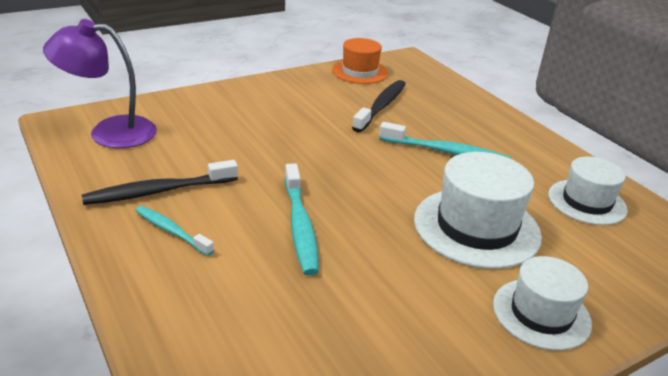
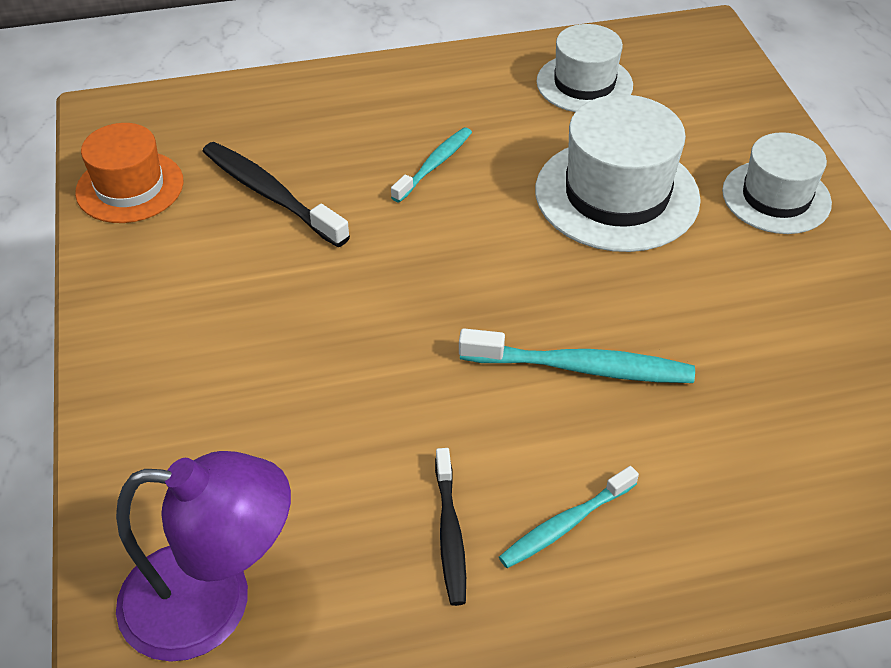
camera: 70 degrees left, 15 degrees up
(109, 132) = (213, 602): purple lamp -> purple lamp turned 105 degrees counterclockwise
(158, 191) = (450, 534): black toothbrush -> black toothbrush, size x0.64
(446, 152) = (434, 165): turquoise toothbrush -> turquoise toothbrush, size x0.64

